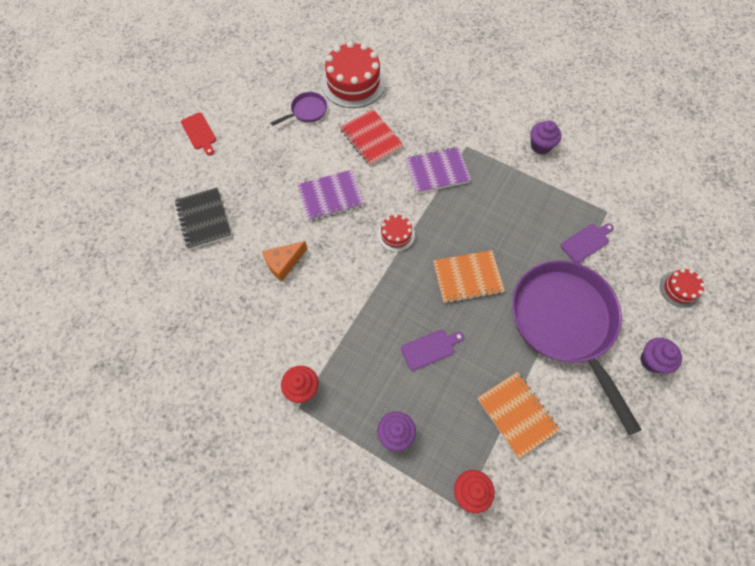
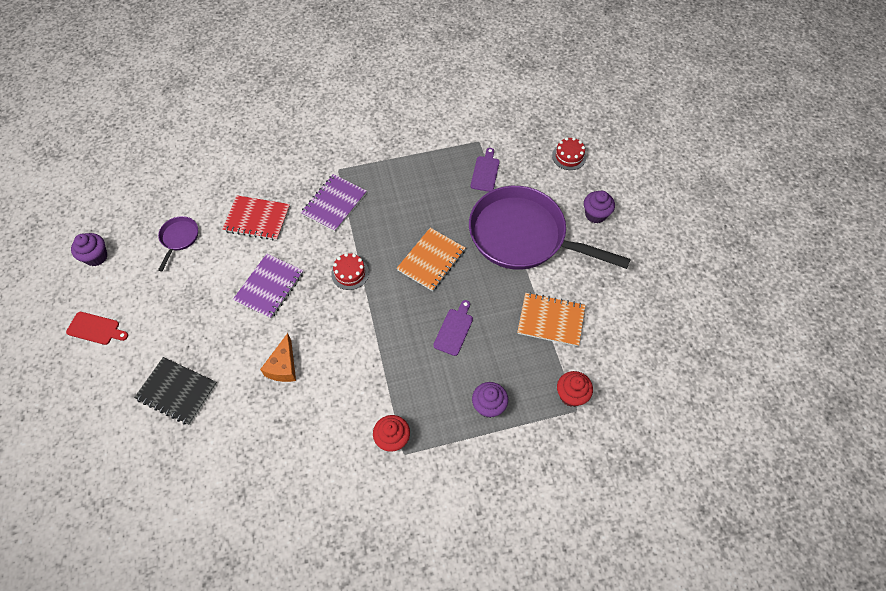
camera: 45 degrees left, 5 degrees down
(353, 82) = (196, 187): red cake -> none
(540, 146) = (391, 129): purple cupcake -> purple cupcake (96, 257)

